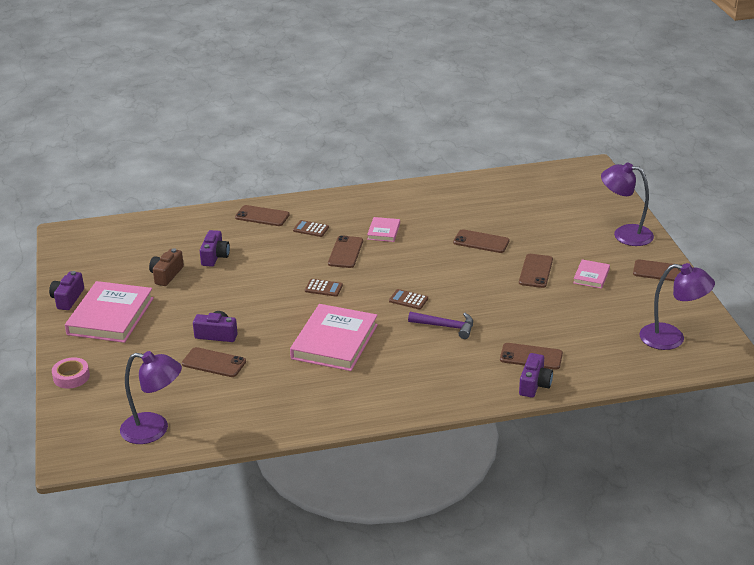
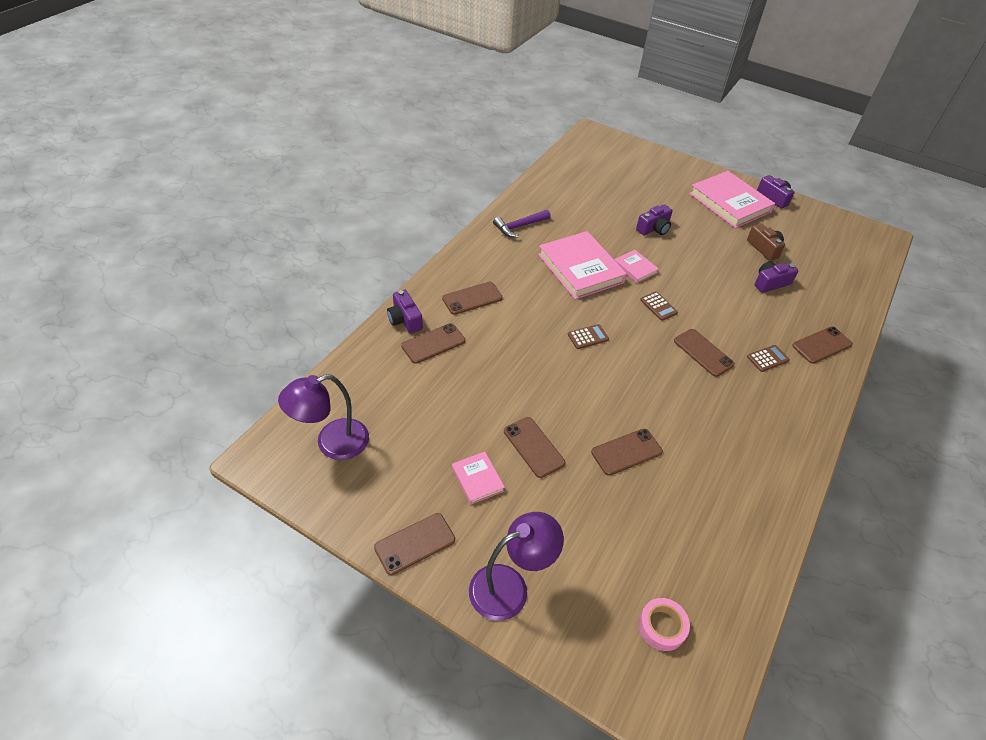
camera: 130 degrees right, 15 degrees up
(71, 377) = (672, 162): pink tape -> pink tape (662, 626)
(154, 430) = (581, 163): purple lamp -> none
(214, 363) = (622, 211): brown phone -> brown phone (472, 298)
(215, 256) = (770, 283): purple camera -> purple camera turned 105 degrees clockwise
(323, 288) = (658, 306): brown calculator -> brown calculator turned 90 degrees counterclockwise
(383, 231) = (716, 400): pink book -> pink book (635, 268)
(446, 327) = (527, 330): purple hammer -> purple hammer (519, 227)

